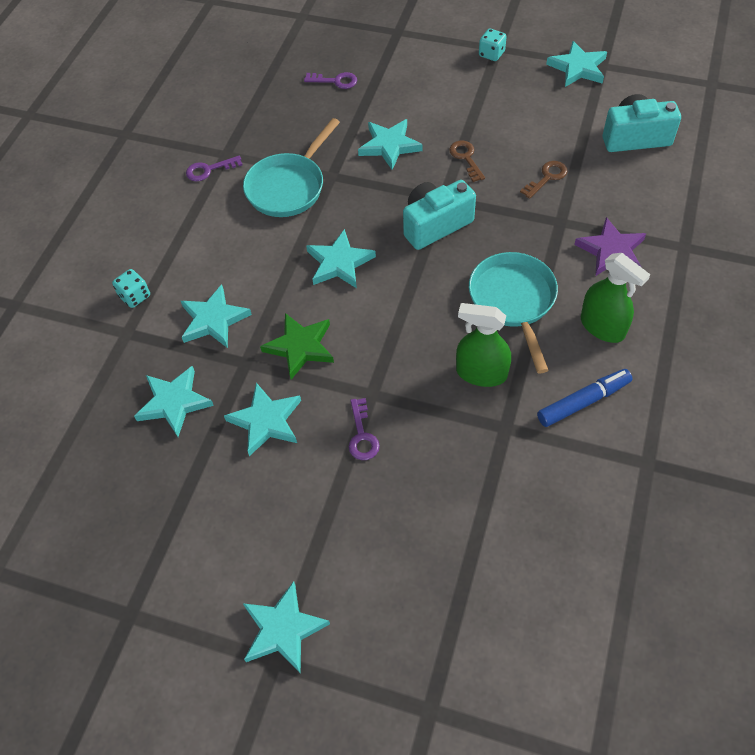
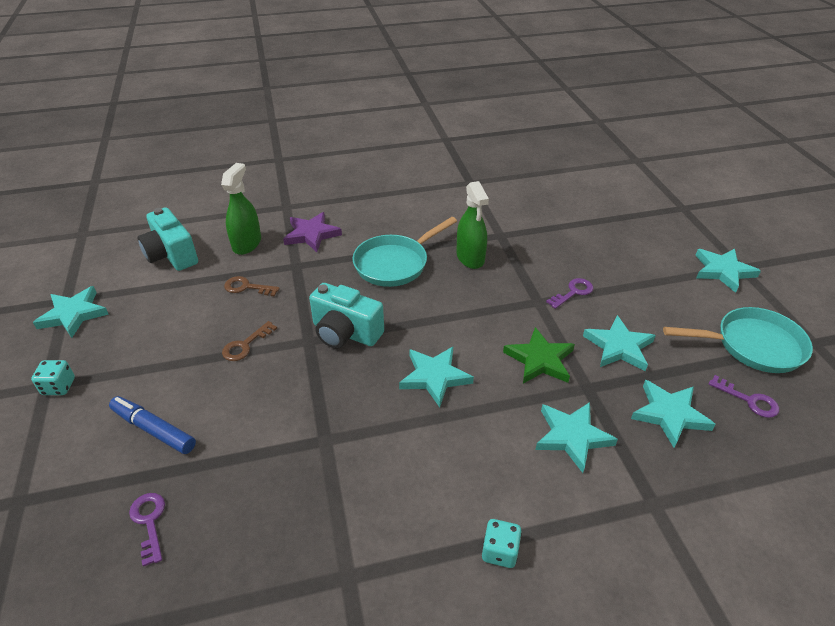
camera: 125 degrees left, 15 degrees down
(135, 296) = (612, 528): turquoise dice -> turquoise dice (500, 551)
(209, 170) = (385, 578): purple key -> purple key (749, 400)
(288, 187) = (364, 471): turquoise pan -> turquoise pan (753, 345)
(389, 146) = (253, 410): turquoise star -> none
(583, 402) = (451, 212): blue marker -> blue marker (154, 429)
(602, 326) = (385, 220): green spray bottle -> green spray bottle (247, 244)

